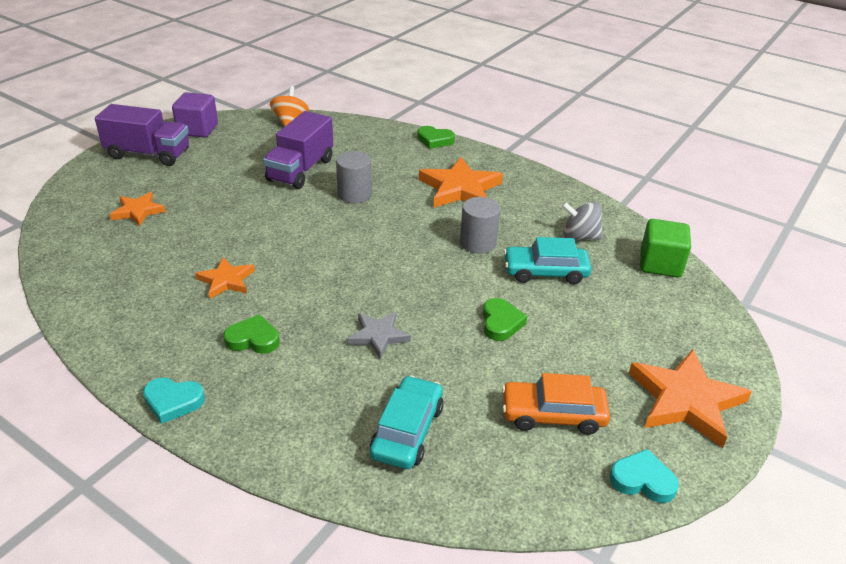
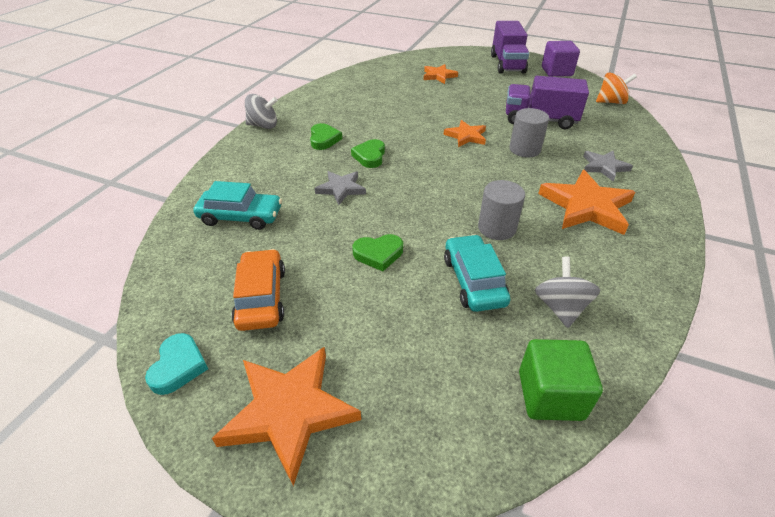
camera: 80 degrees right, 5 degrees up
(173, 402) = (263, 126): turquoise heart -> grey spinning top
(226, 280) = (381, 118): orange star -> orange star (466, 136)
(404, 162) = (604, 167): none -> grey star
(434, 140) = (666, 179): green heart -> green heart (370, 156)

